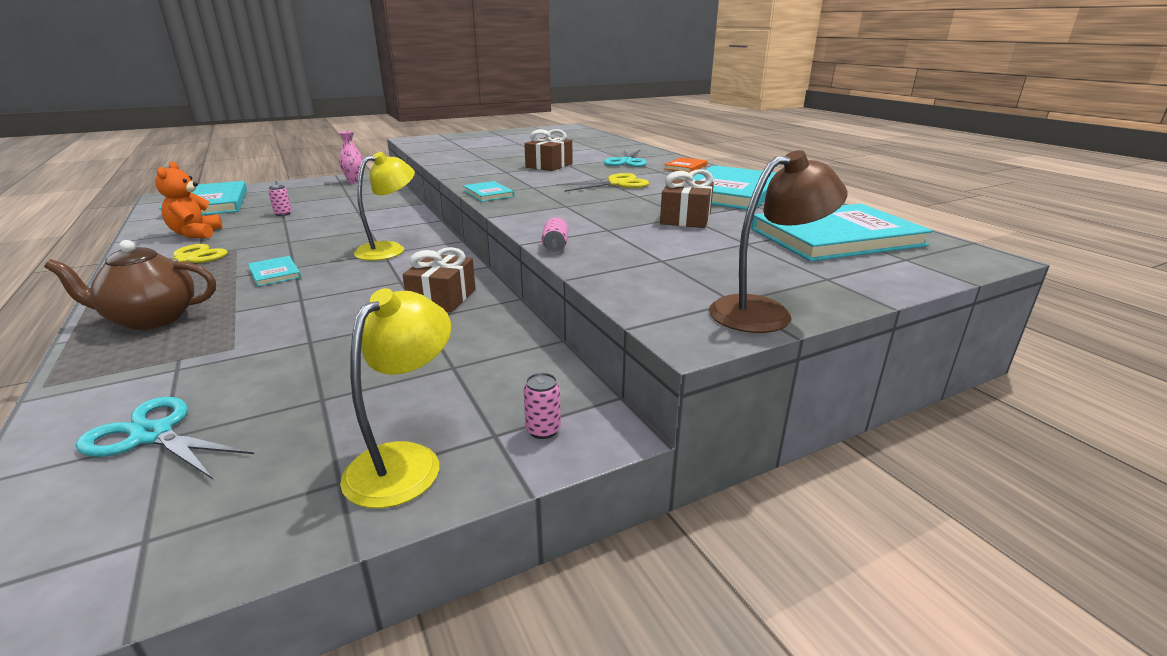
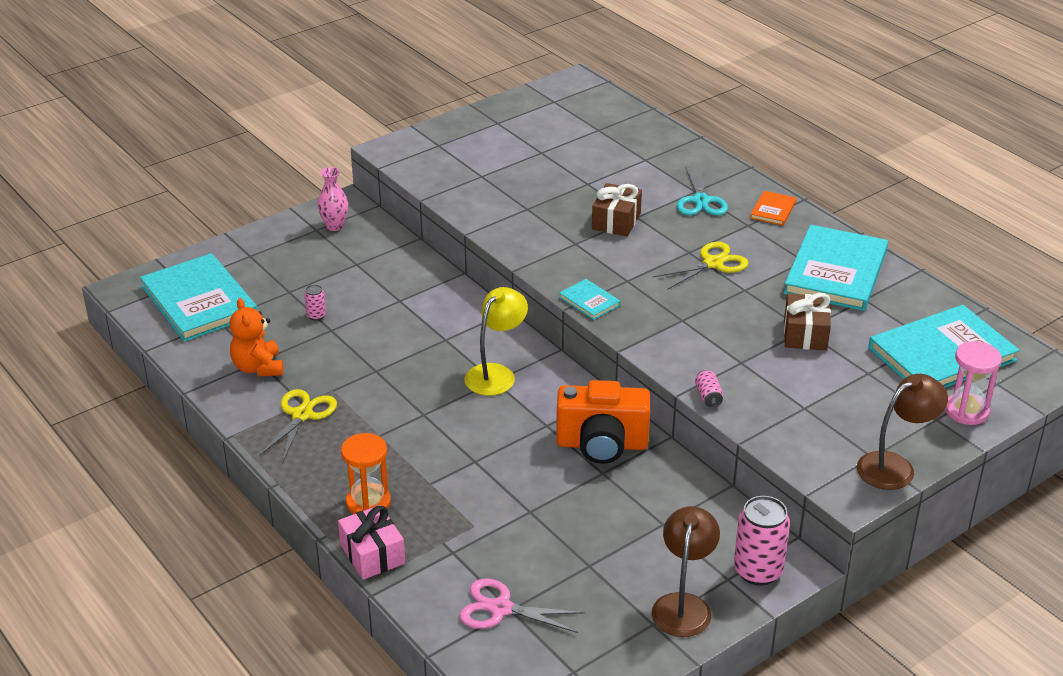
camera: 10 degrees left, 10 degrees up
(86, 361) = (372, 554): none -> pink gift
(151, 319) = (368, 502): brown teapot -> orange hourglass
(152, 435) = (501, 608): turquoise scissors -> pink scissors
(275, 273) = (414, 426): turquoise book -> none
(405, 461) = (683, 605): yellow lamp -> brown lamp
(442, 298) = (602, 444): brown gift -> orange camera
(543, 430) = (758, 571): pink can -> pink can, size x2.10
(868, 275) = (966, 411): none -> pink hourglass

